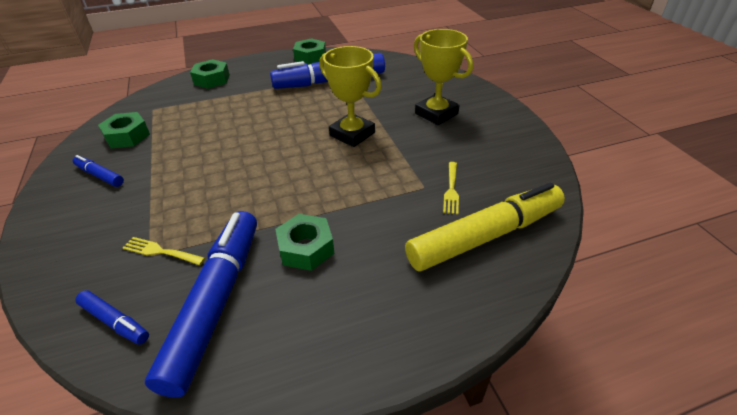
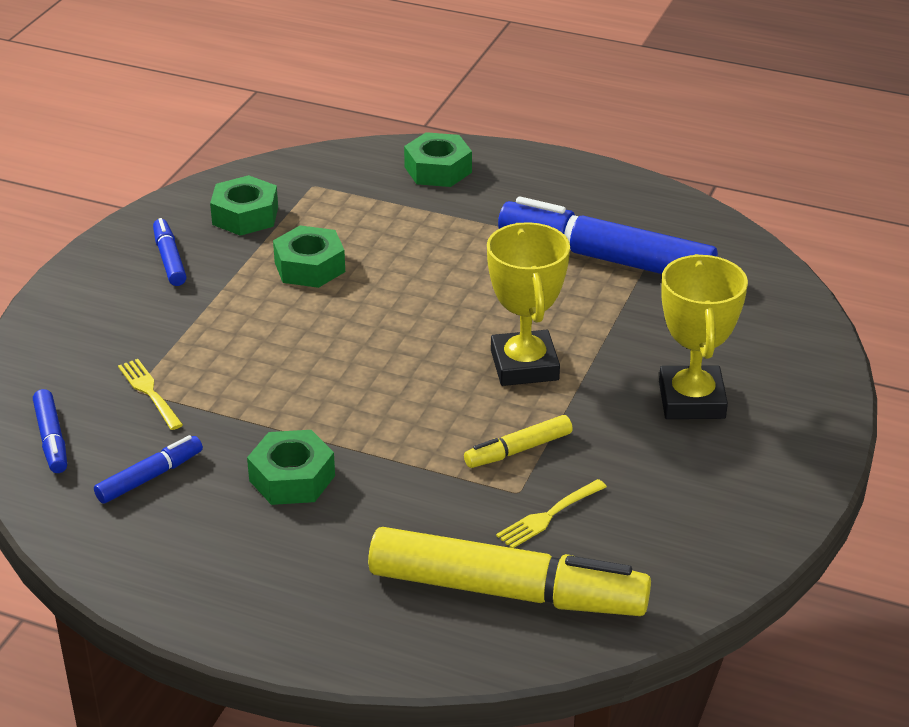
camera: 40 degrees right, 5 degrees down
(215, 303) = (149, 477): blue marker -> blue marker, size x0.46
(310, 57) = (632, 196): green nut -> green nut (309, 267)
(398, 169) = (518, 450): none -> yellow marker

